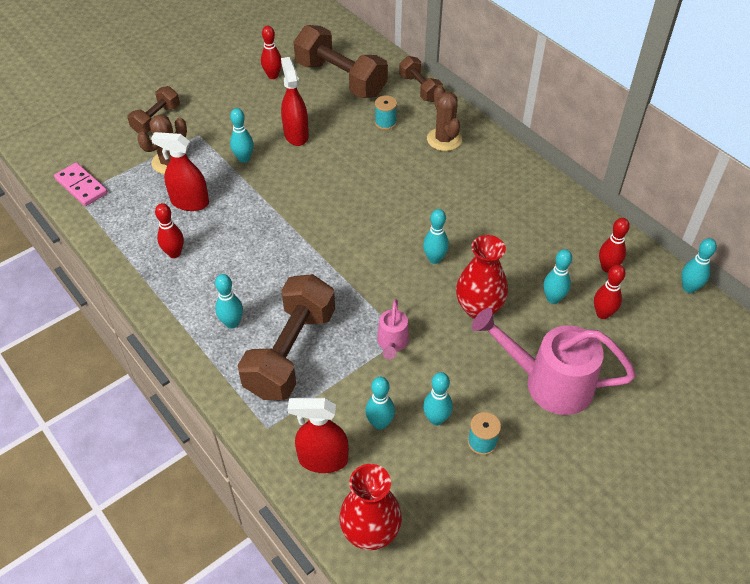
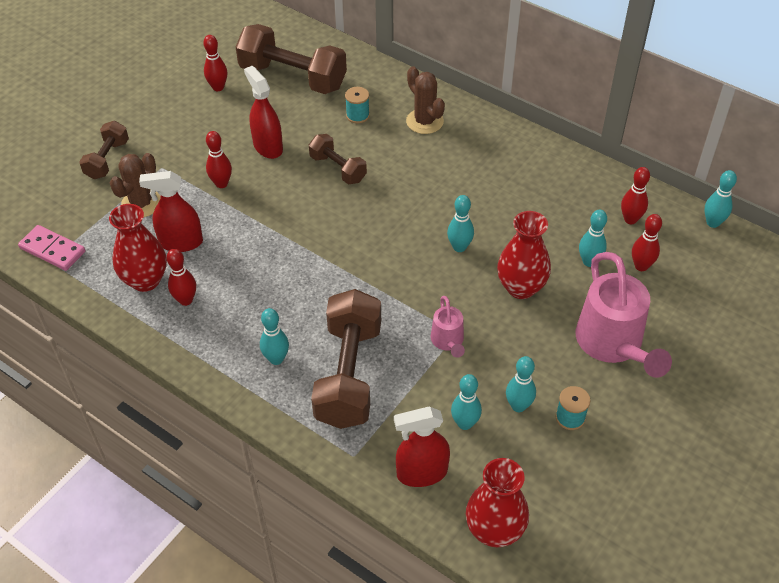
camera: 15 degrees left, 0 degrees up
(147, 229) = (145, 280): none -> red vase
(244, 159) = (221, 183): turquoise bowling pin -> red bowling pin
(420, 88) = (380, 72): brown dumbbell -> brown dumbbell (338, 168)
(548, 382) = (613, 345): pink watering can -> pink watering can turned 105 degrees counterclockwise

